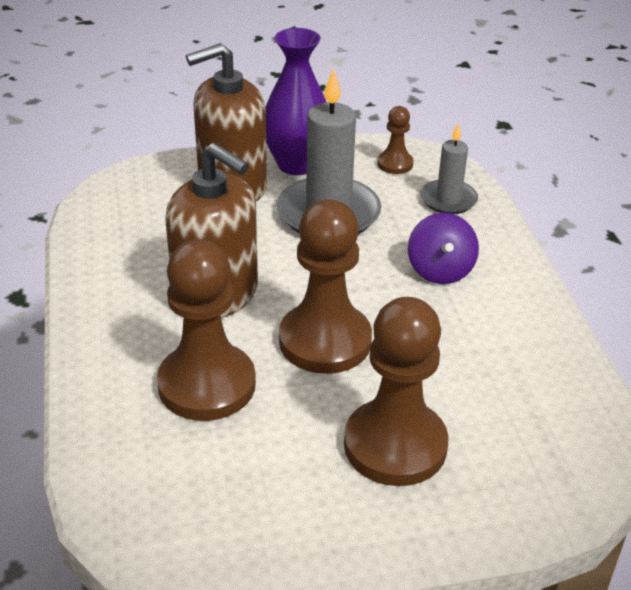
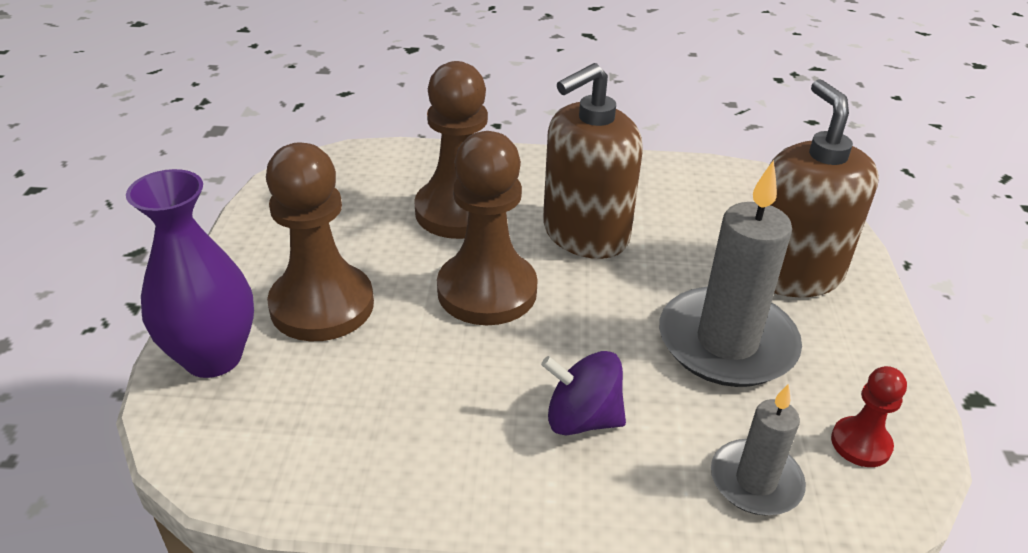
camera: 105 degrees right, 0 degrees up
(296, 164) = (849, 336): purple vase -> purple vase (213, 357)
(395, 164) = (860, 444): brown pawn -> red pawn

